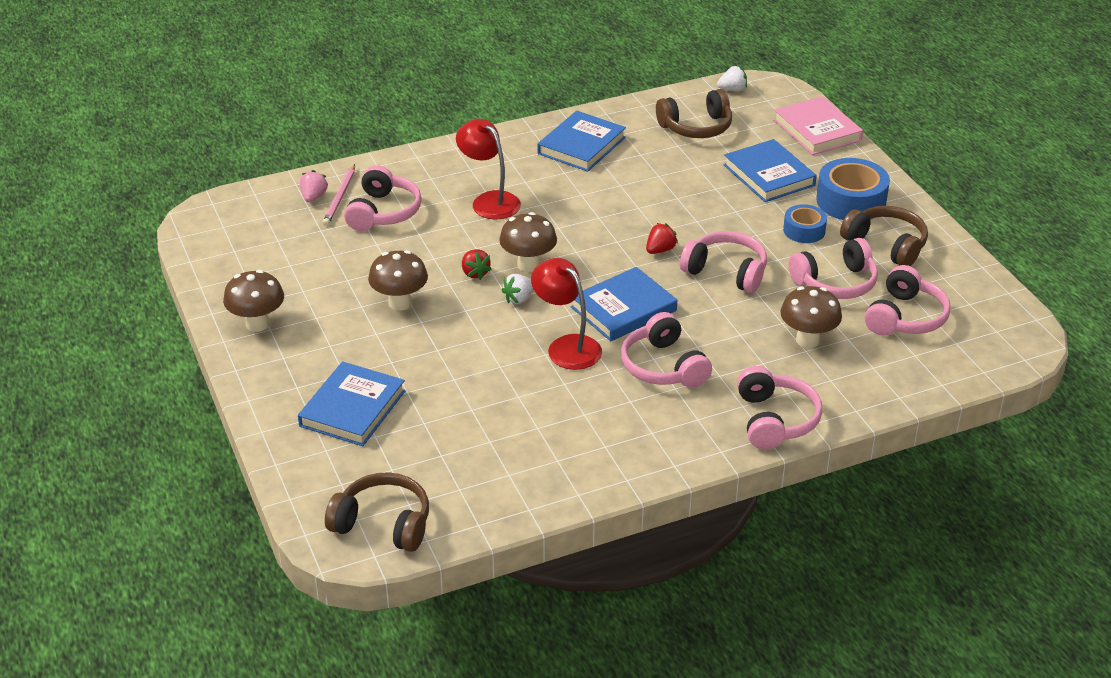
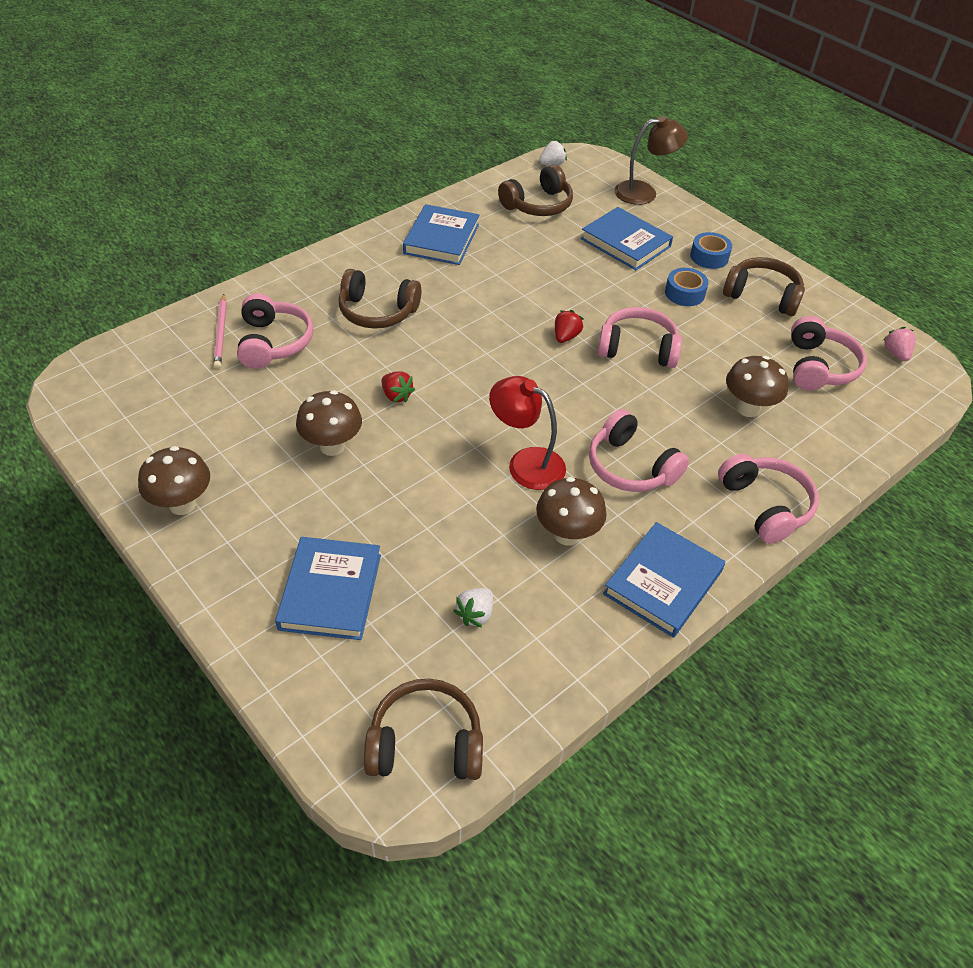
camera: 20 degrees left, 10 degrees up
(314, 197) = (192, 337): pink strawberry -> pink strawberry (896, 353)
(489, 201) = (377, 311): red lamp -> brown headphones
(519, 299) = (454, 417): white strawberry -> white strawberry (475, 614)
(528, 265) = (446, 376): brown mushroom -> brown mushroom (567, 534)
(623, 309) = (561, 408): blue book -> blue book (663, 582)
(817, 130) = (644, 192): pink book -> brown lamp
(835, 283) = (740, 342): pink headphones -> none
(851, 201) = (709, 257): blue tape -> blue tape, size x0.59

